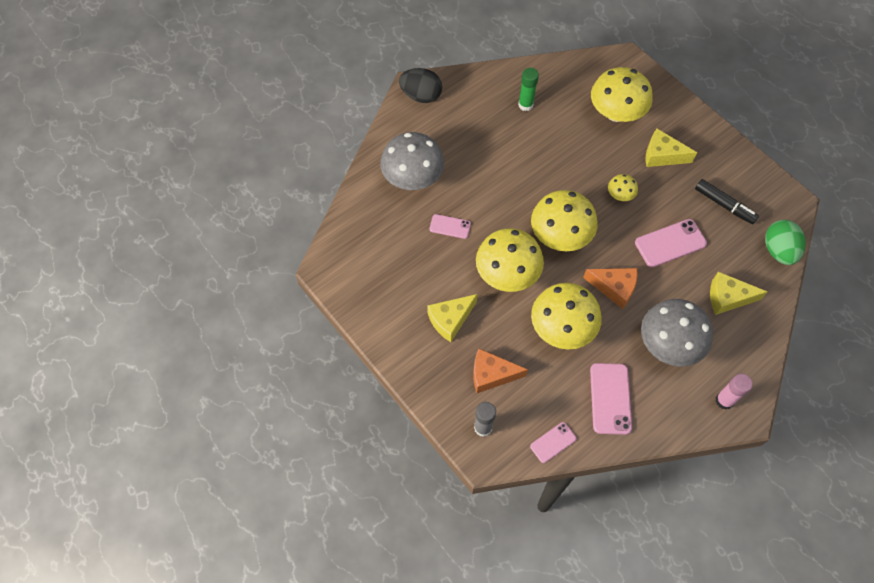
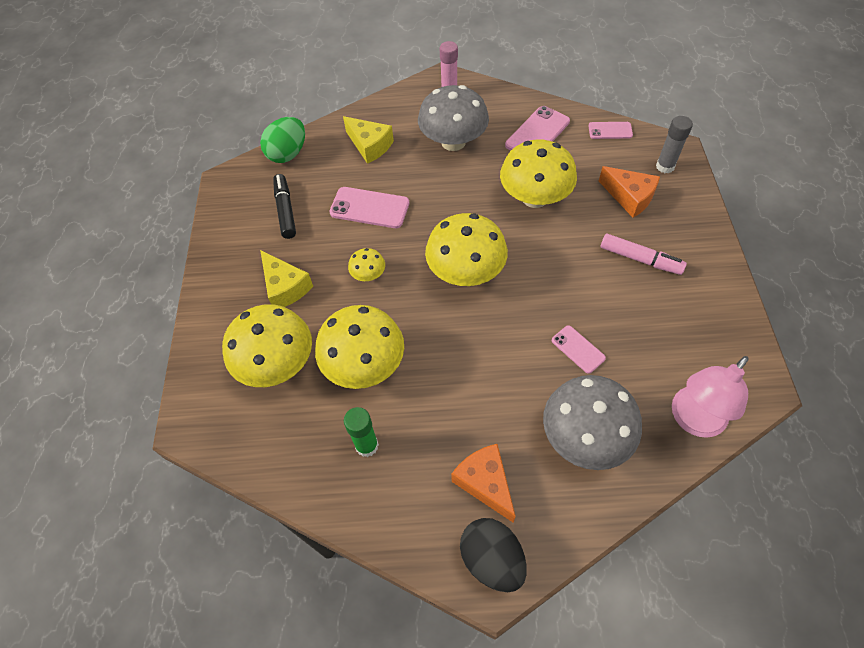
camera: 140 degrees left, 5 degrees down
(357, 223) = (692, 420): none -> pink lamp
(450, 320) = (640, 259): yellow cheese -> pink marker
(507, 274) = (550, 267): yellow mushroom -> yellow mushroom (364, 365)
(614, 288) = (457, 202): orange cheese -> orange cheese (485, 483)

